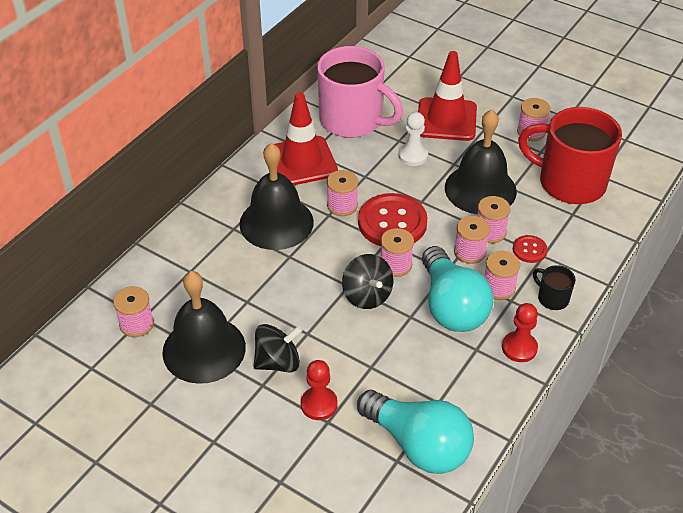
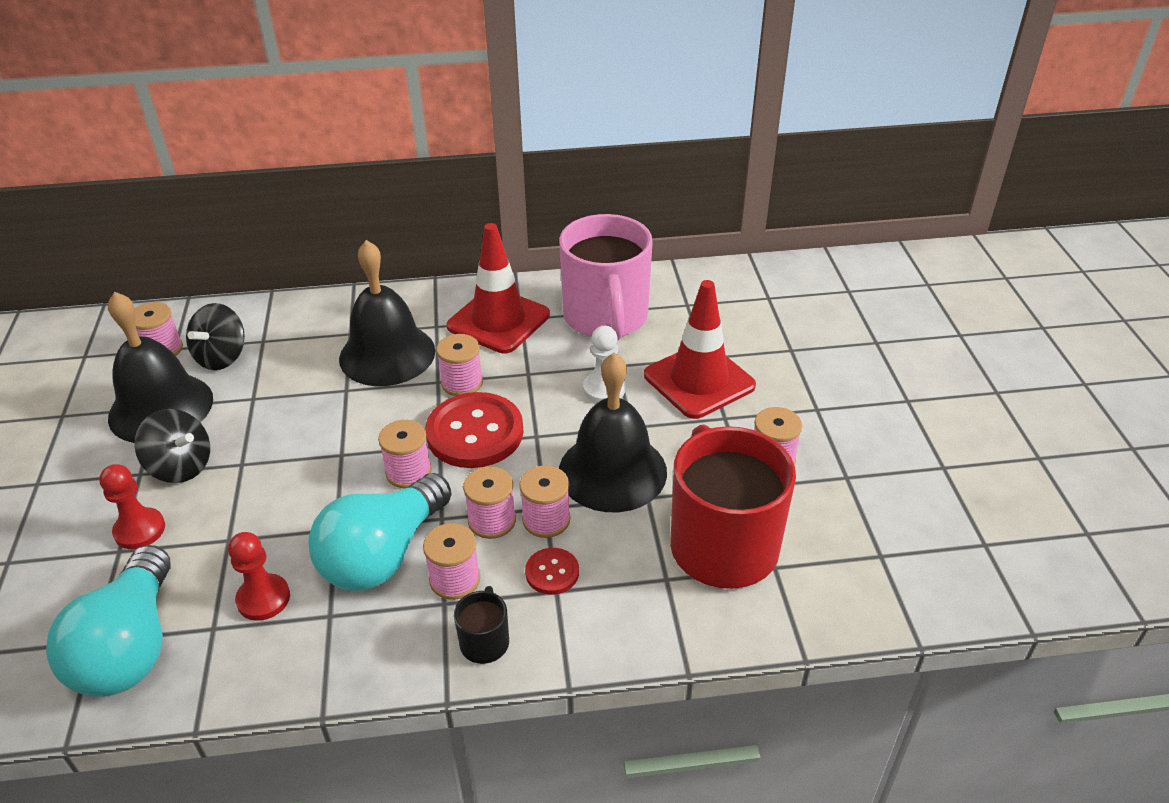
camera: 50 degrees right, 5 degrees down
(367, 295) = (338, 476): black spinning top -> black spinning top (222, 357)
(519, 348) = (365, 656): red pawn -> red pawn (263, 599)

